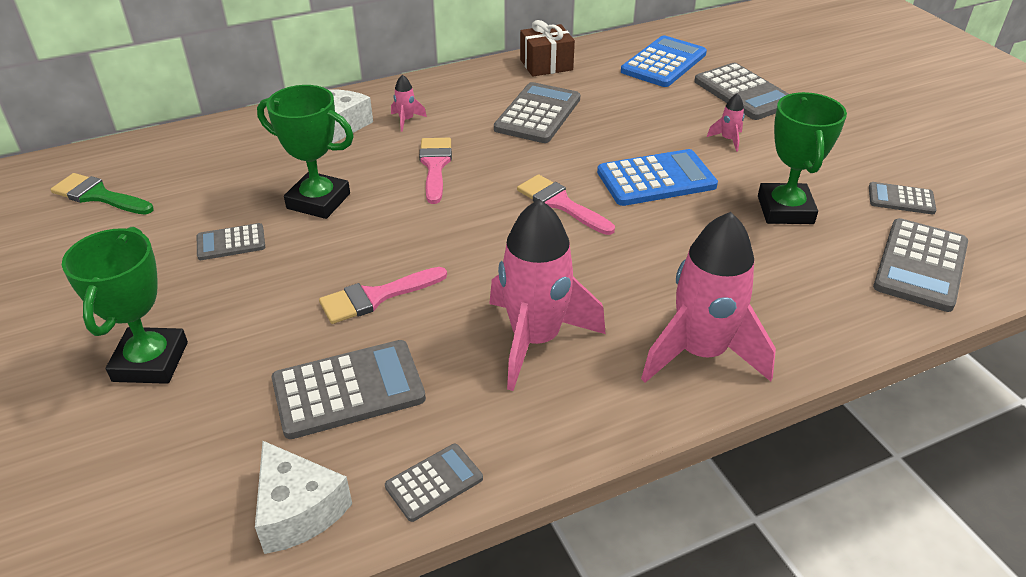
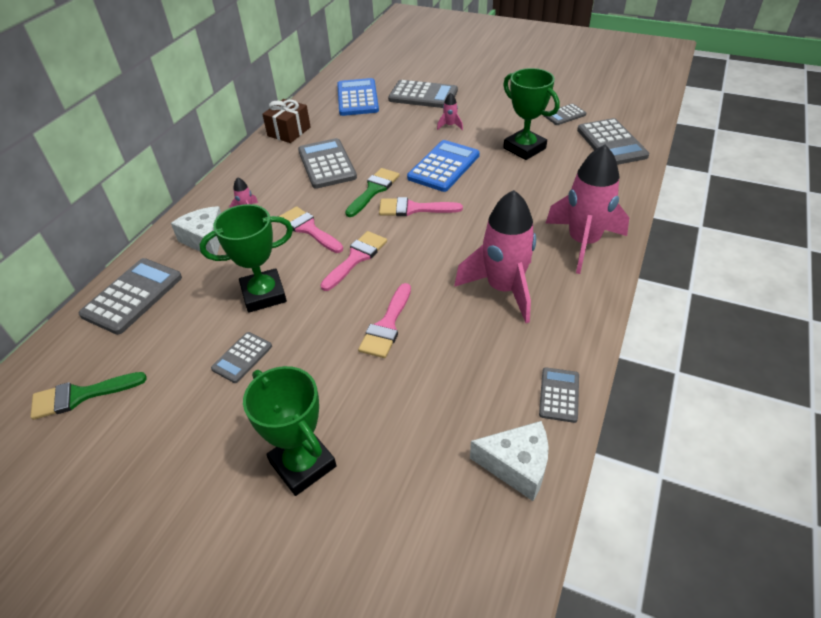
camera: 40 degrees left, 5 degrees up
(348, 390) = (448, 385): grey calculator -> grey calculator (132, 296)
(438, 218) = (356, 258): none -> pink brush
(547, 163) = (373, 190): none -> green brush

